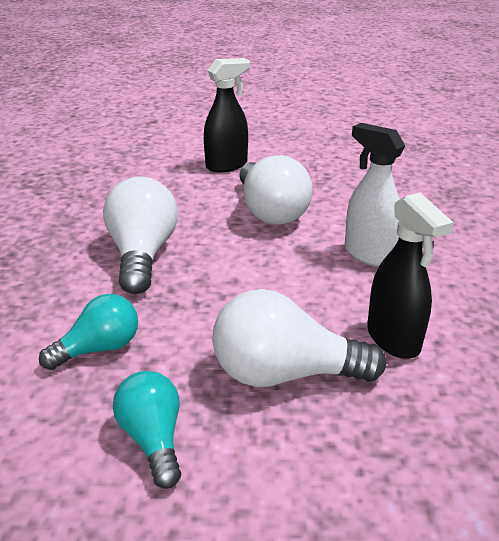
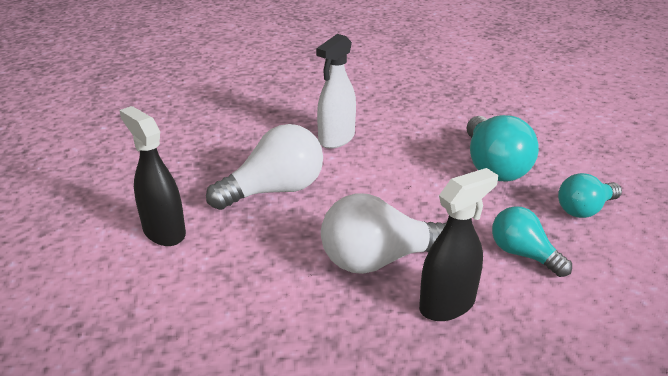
camera: 100 degrees left, 0 degrees up
(284, 373) = (493, 166): white light bulb -> turquoise light bulb
(393, 339) = (435, 129): black spray bottle -> black spray bottle (447, 304)

